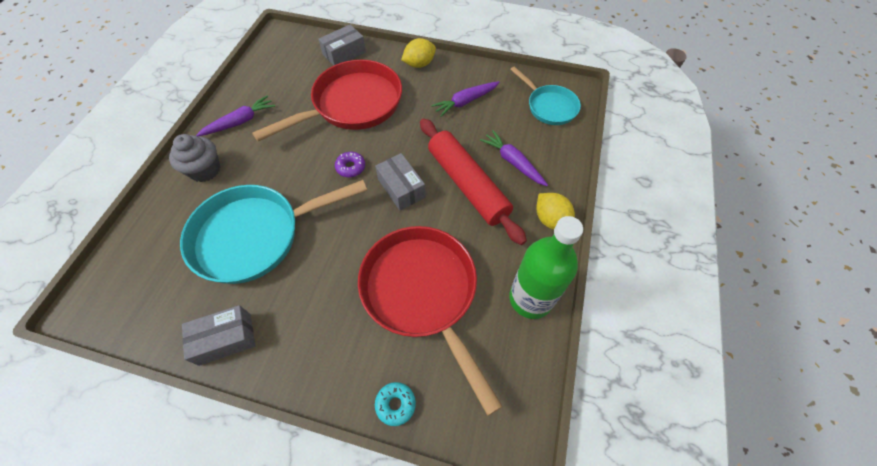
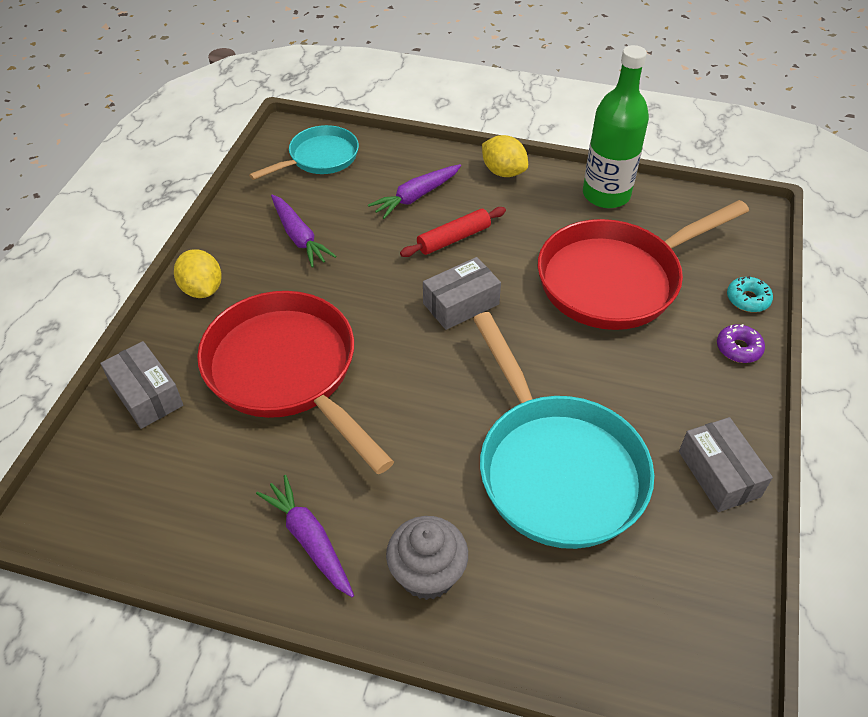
camera: 90 degrees left, 10 degrees down
(350, 167) = (423, 363): purple donut -> purple donut (738, 348)
(467, 185) = (453, 238): red rolling pin -> red rolling pin, size x0.53
(551, 220) = (503, 172): yellow lemon -> yellow lemon turned 75 degrees clockwise

